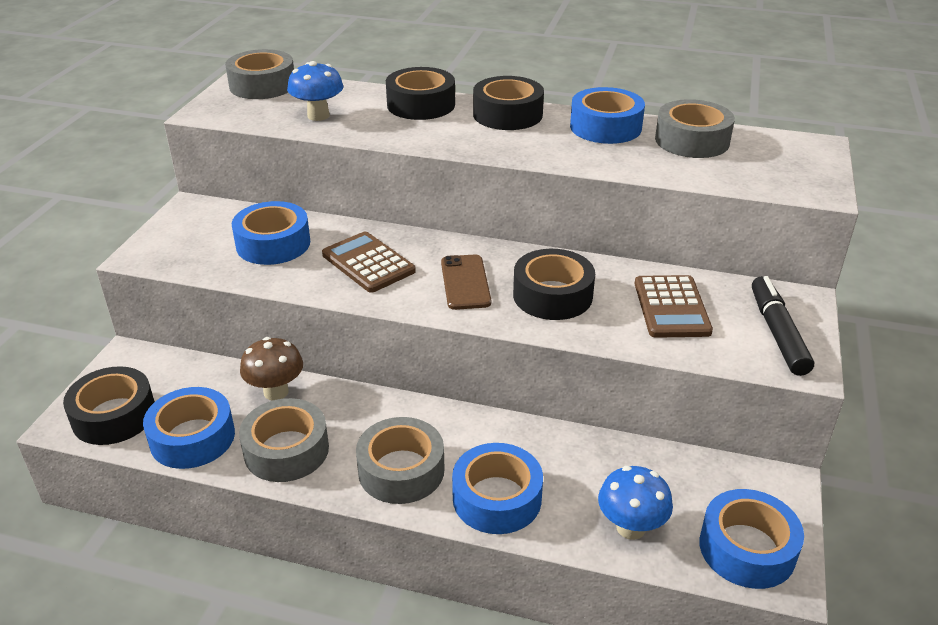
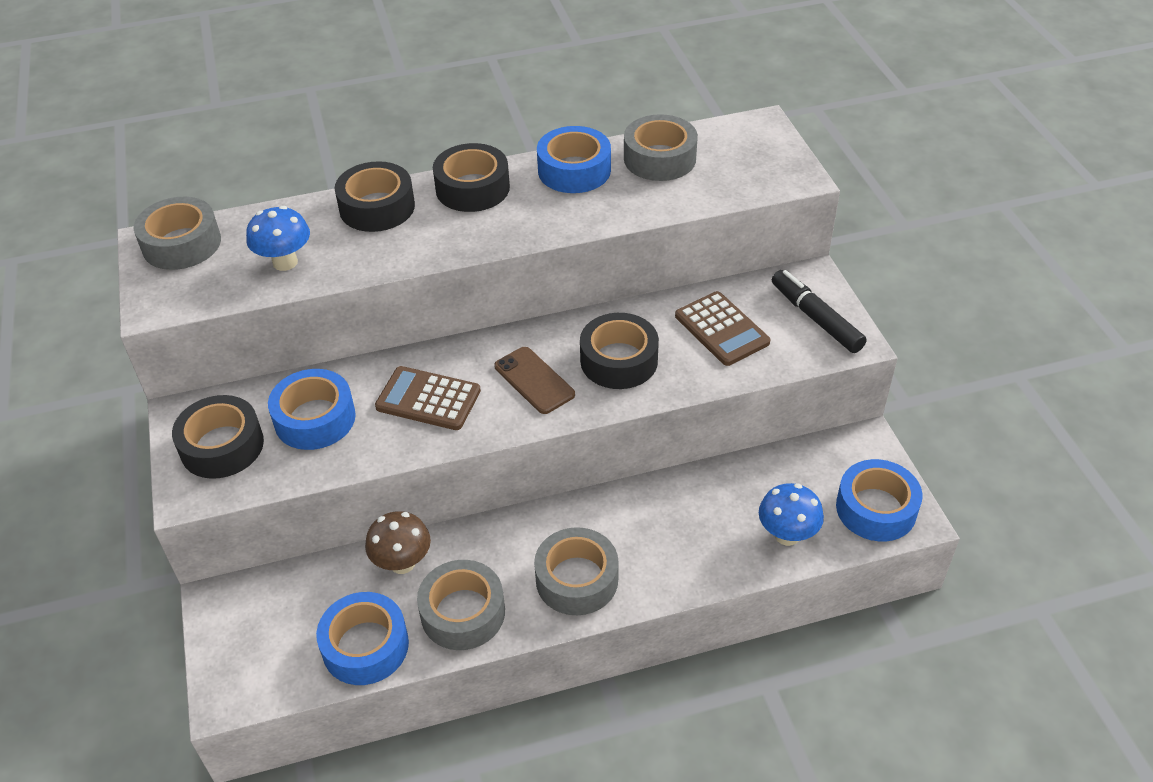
camera: 30 degrees left, 10 degrees up
(114, 415) = (266, 665): black tape -> black tape (222, 446)
(497, 498) = (672, 563): blue tape -> none

